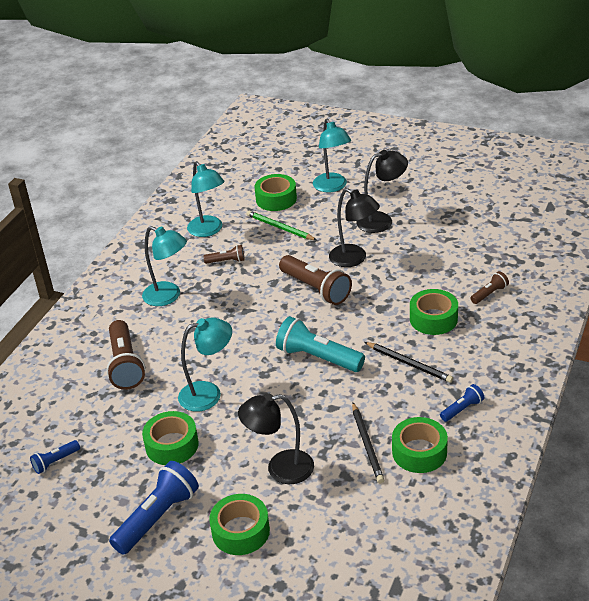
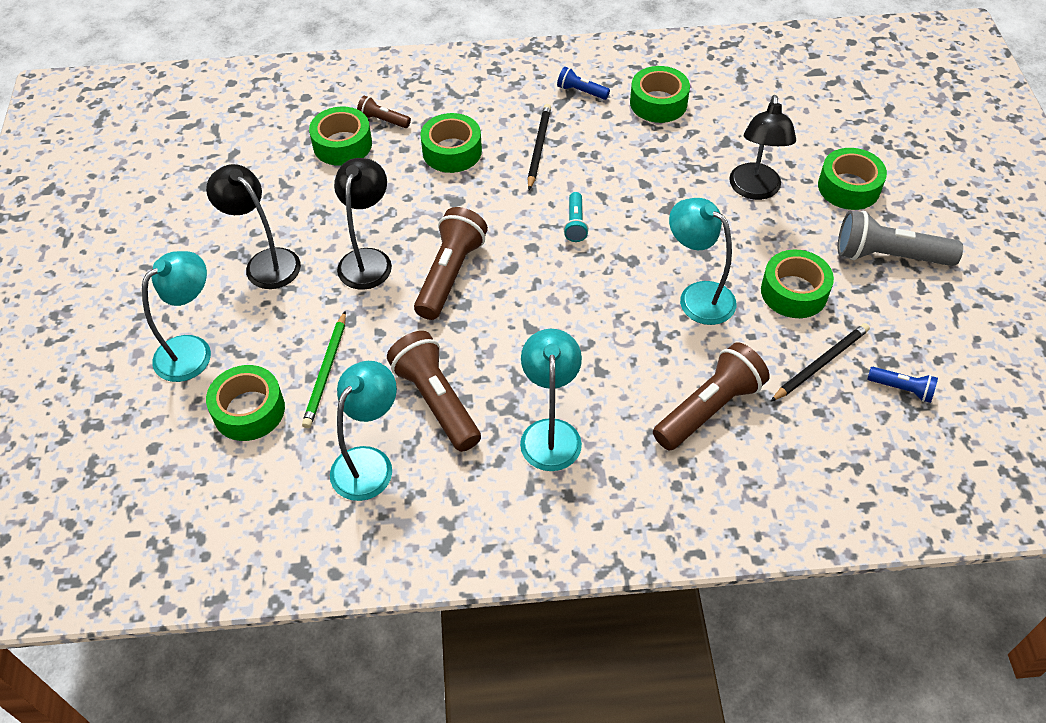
camera: 120 degrees left, 15 degrees up
(157, 517) = (888, 256): blue flashlight -> grey flashlight
(226, 261) = (436, 401): brown flashlight -> brown flashlight, size x1.95
(280, 469) = (754, 190): black lamp -> black lamp turned 45 degrees clockwise
(318, 357) = (575, 224): turquoise flashlight -> turquoise flashlight, size x0.51
(367, 444) = (675, 140): black pencil -> black pencil (820, 363)
(473, 270) = (342, 144): none -> green tape

